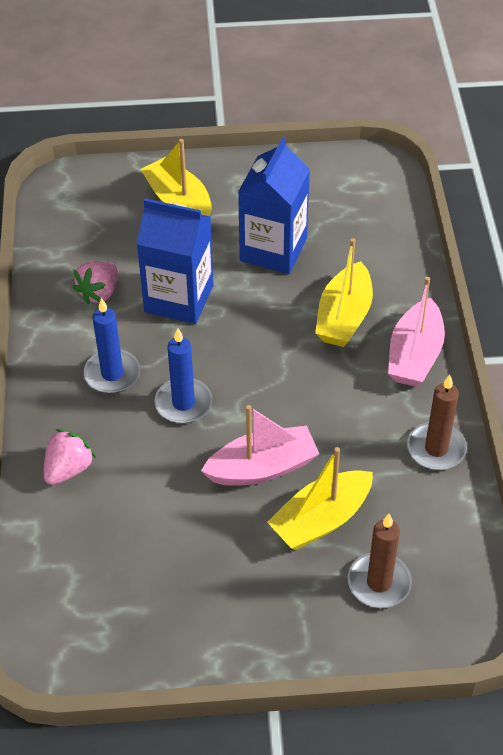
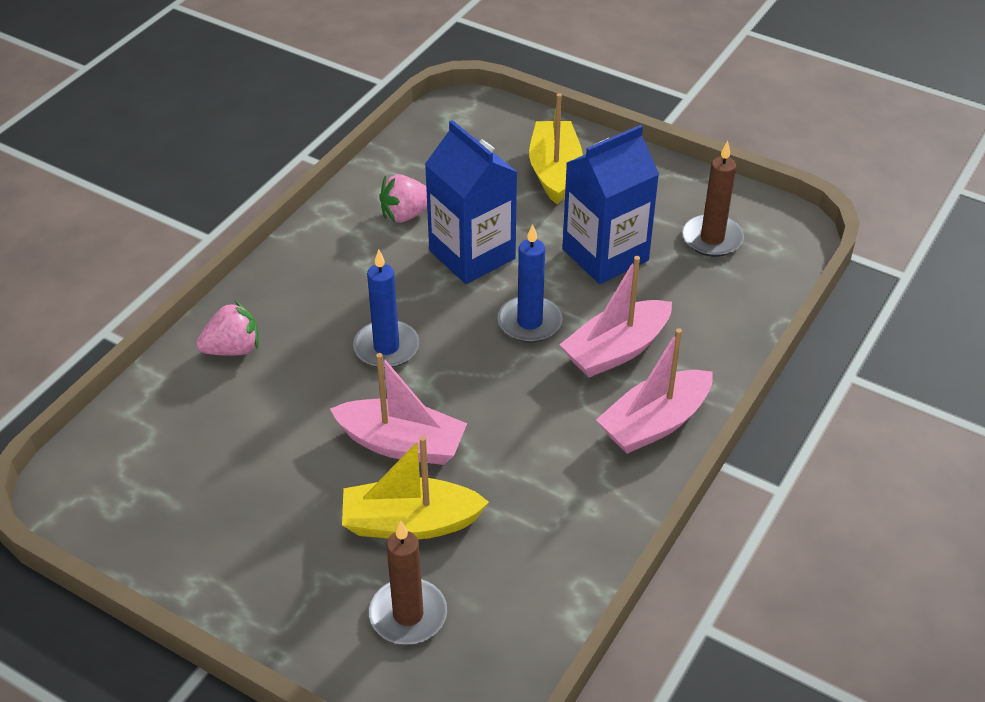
camera: 35 degrees right, 5 degrees down
(112, 374) = (349, 289): blue candle -> blue candle (529, 322)
(344, 317) = (616, 350): yellow boat -> pink boat
(436, 449) = (590, 523): brown candle -> brown candle (712, 239)

